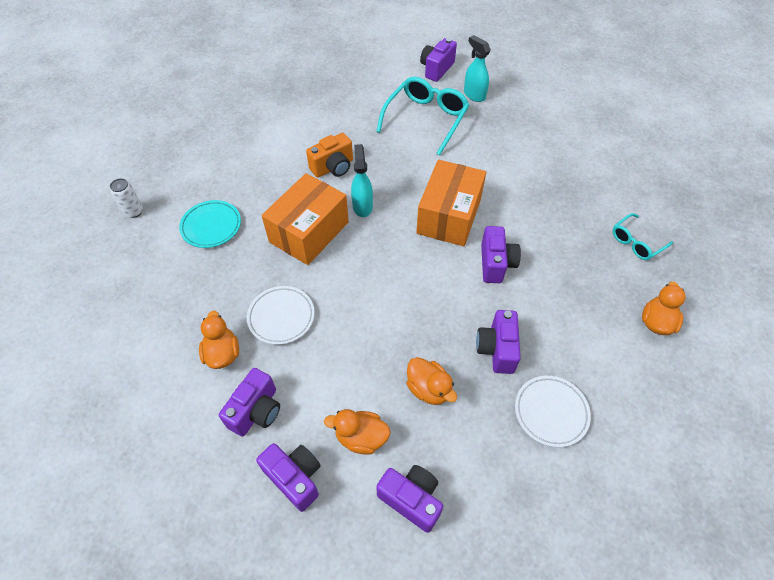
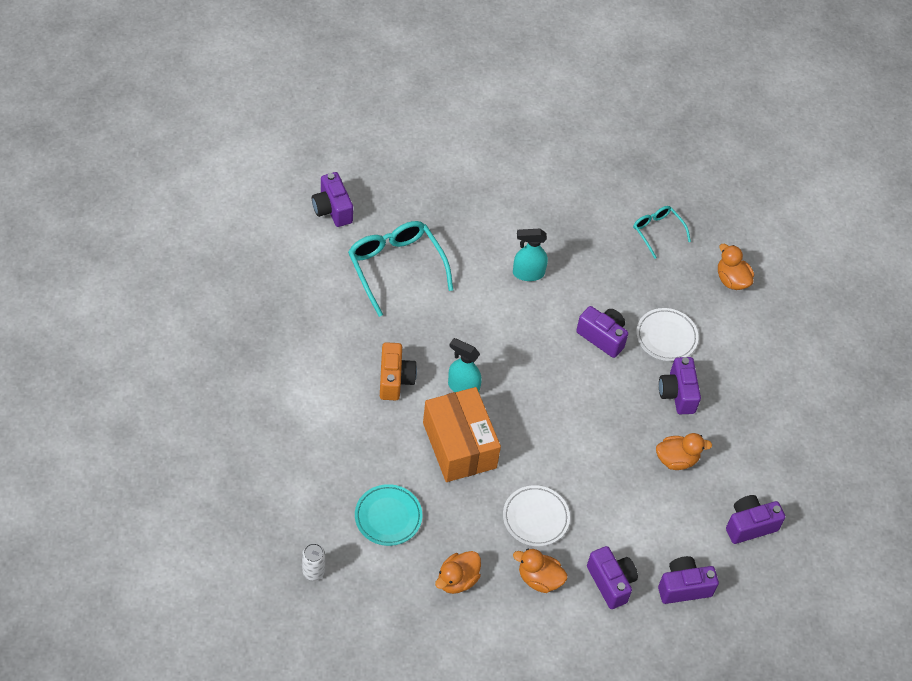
camera: 60 degrees left, 0 degrees up
(361, 437) = (683, 527): orange duck -> orange duck (457, 580)
(449, 216) = (527, 333): orange box -> none
(474, 95) = (397, 207): turquoise spray bottle -> turquoise spray bottle (528, 273)
(497, 349) = (677, 394): purple camera -> purple camera turned 45 degrees clockwise
(551, 412) = (749, 399): white plate -> white plate (666, 337)
(636, 242) = (657, 232): turquoise glasses -> turquoise glasses turned 150 degrees clockwise

